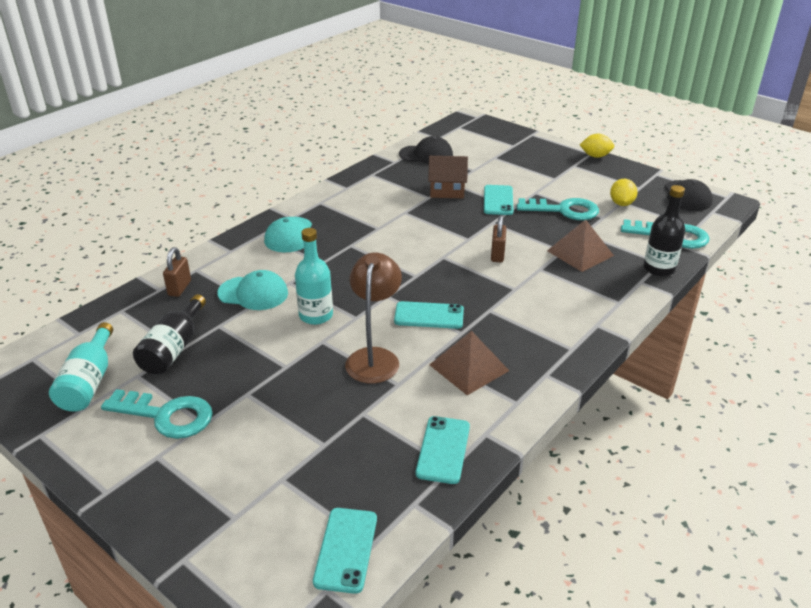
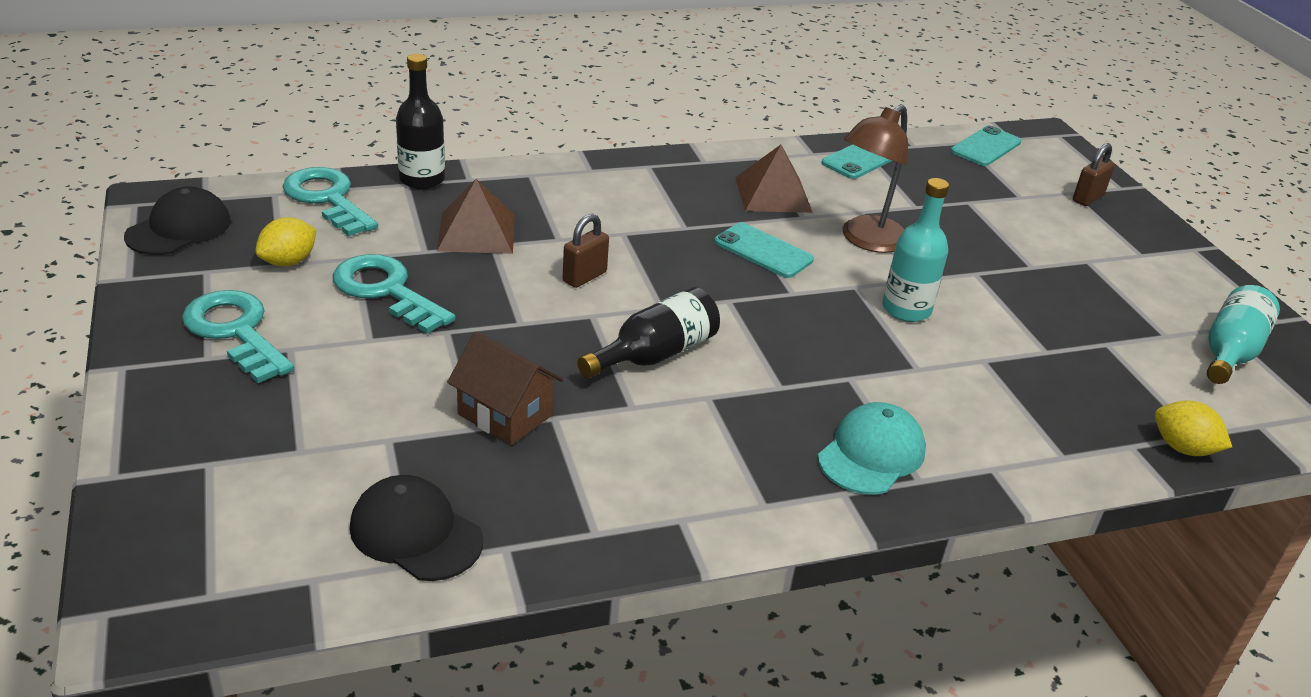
camera: 150 degrees left, 0 degrees up
(166, 415) = (1129, 282): turquoise key -> turquoise key (235, 332)
(173, 349) = (1115, 347): black bottle -> black bottle (655, 354)
(179, 288) = (1097, 433): brown padlock -> brown padlock (1088, 198)
(253, 293) = (980, 375): turquoise cap -> none
(498, 200) = (451, 354): turquoise phone -> none
(595, 156) = (130, 356): yellow lemon -> yellow lemon (1182, 448)

